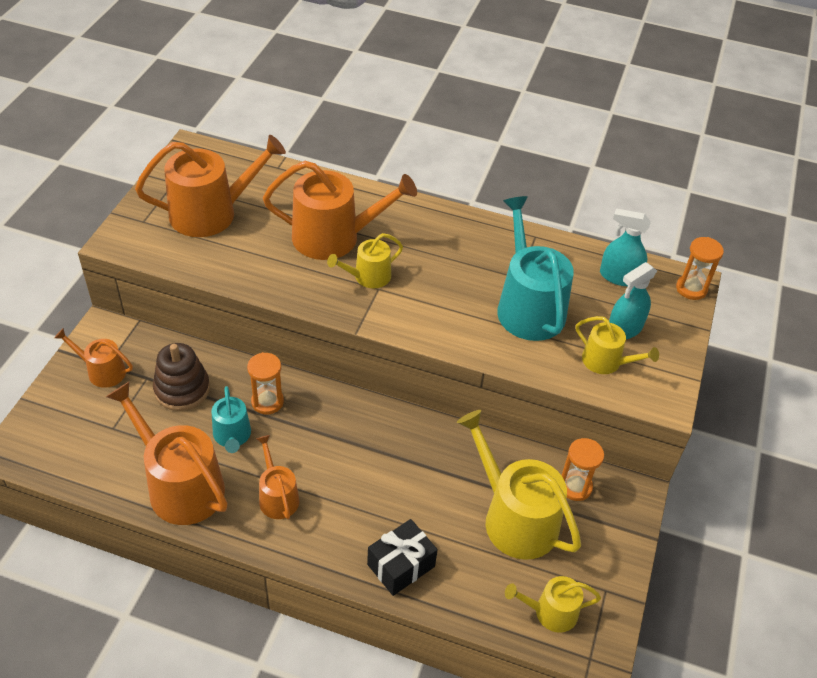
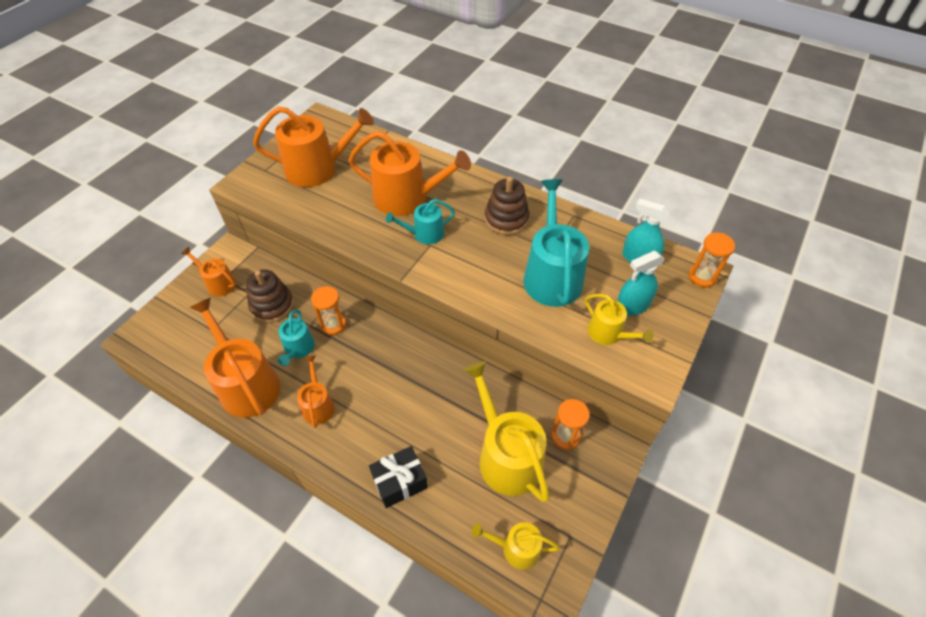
camera: 15 degrees right, 5 degrees up
(368, 277) = (424, 234): yellow watering can -> turquoise watering can
(459, 249) = (506, 219): none -> brown stacking toy

